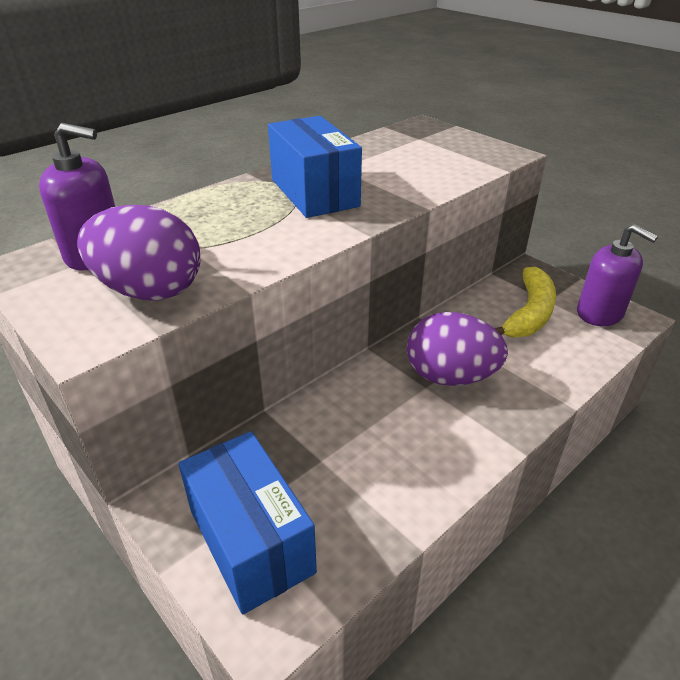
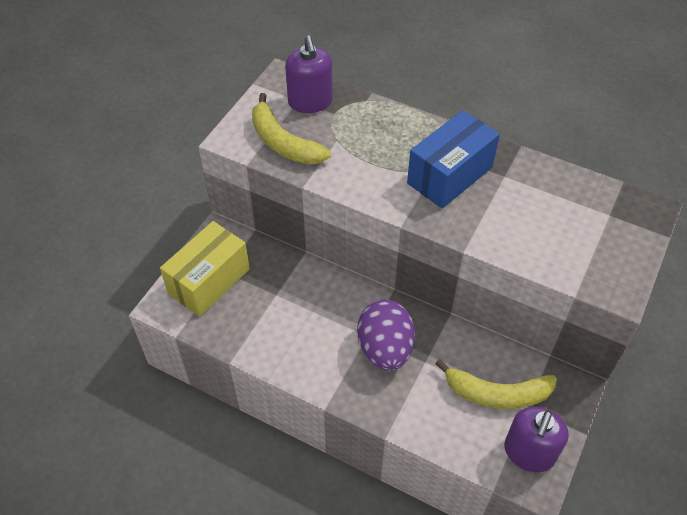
camera: 70 degrees right, 15 degrees up
(149, 291) = (283, 143): purple egg -> yellow banana
(251, 541) = (209, 281): blue box -> yellow box

